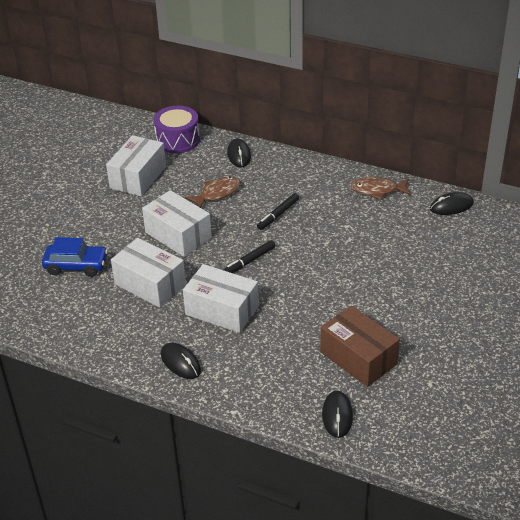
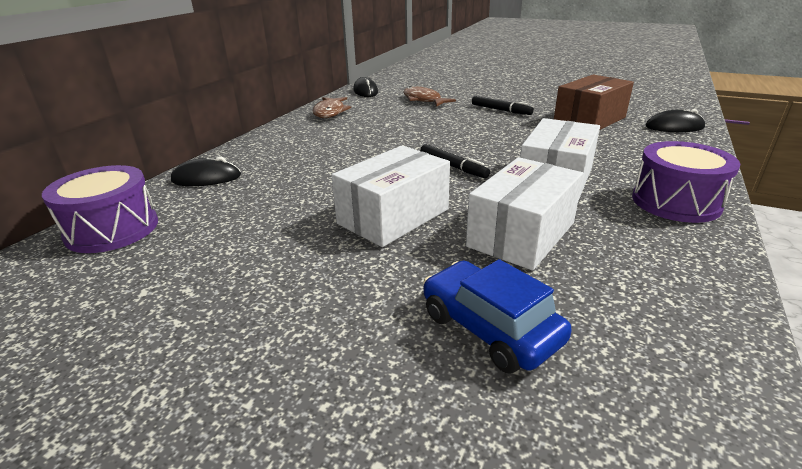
camera: 90 degrees left, 10 degrees down
(76, 266) = (490, 328): blue car -> blue car turned 45 degrees counterclockwise
(138, 177) = (202, 266): white box -> none
(180, 363) = (675, 202): black mouse -> purple drum
(217, 193) = (295, 190): brown fish -> brown fish (423, 100)
(278, 215) = (359, 153): black marker -> black marker (501, 110)

